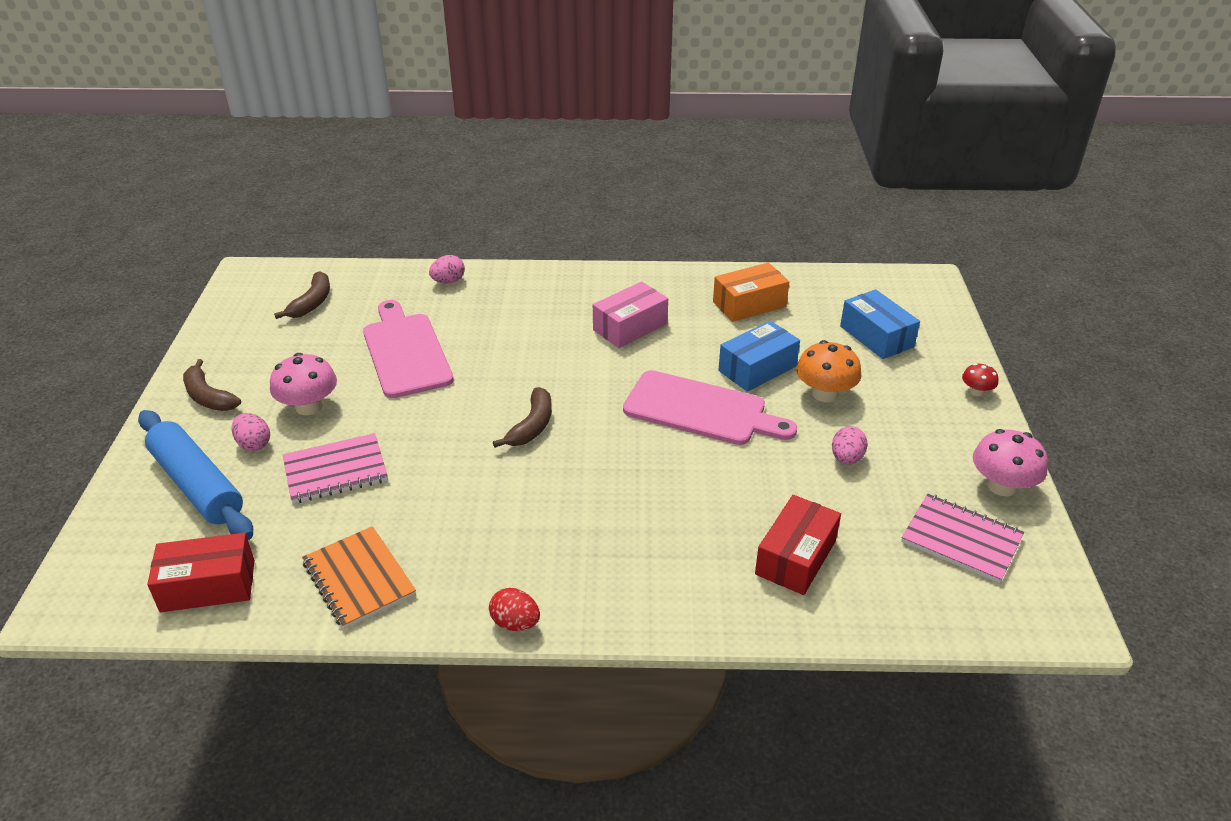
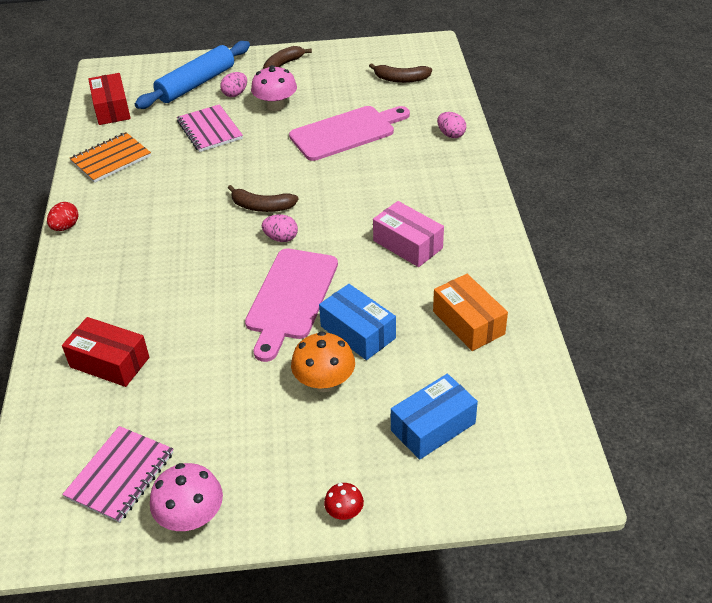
camera: 85 degrees right, 5 degrees up
(846, 458) = (229, 396): pink egg -> pink egg (281, 238)

